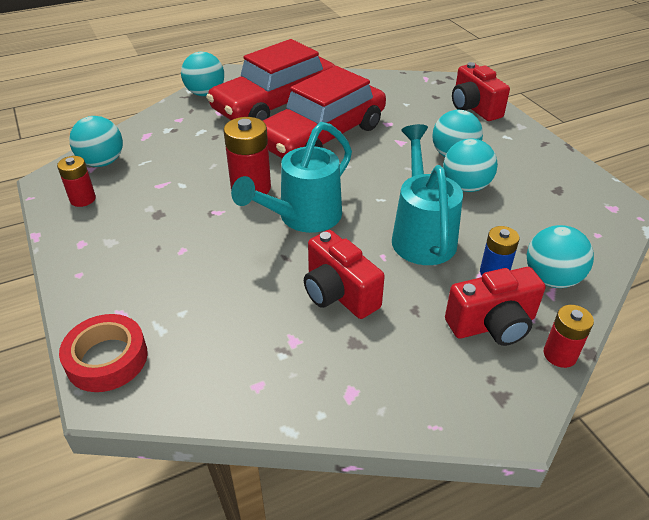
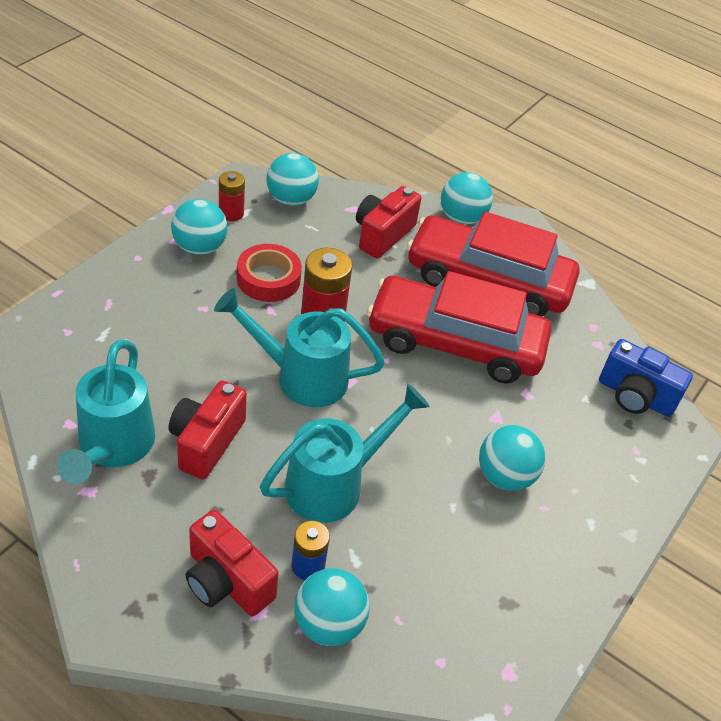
camera: 55 degrees right, 5 degrees up
(107, 359) = (56, 318): red tape -> red tape (268, 279)
(307, 359) = (113, 447): none -> turquoise watering can
(415, 86) = (635, 396): none -> blue camera
(466, 187) = (448, 504): turquoise ball -> turquoise ball (199, 247)
(474, 108) = (632, 471): red camera -> red camera (382, 235)
(560, 355) = (212, 651): red battery -> none

